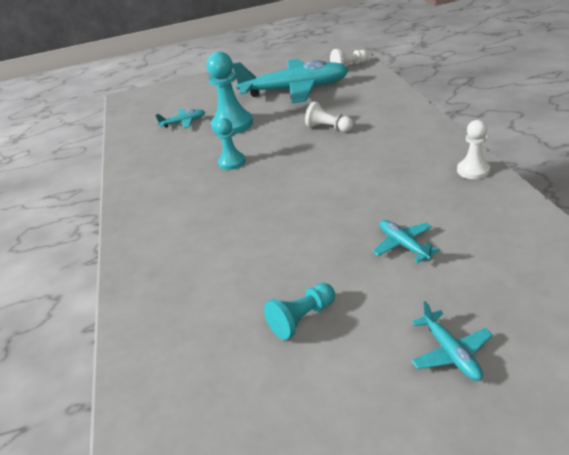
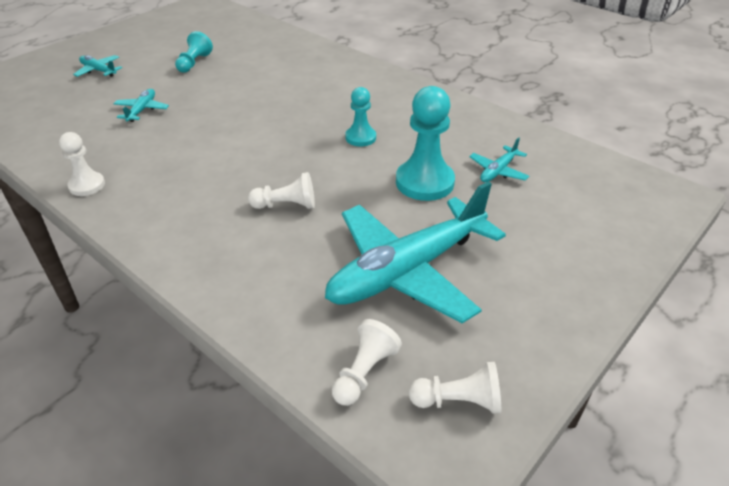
camera: 140 degrees right, 5 degrees up
(322, 57) = (458, 401): none -> white pawn
(403, 245) = (142, 110): turquoise plane -> turquoise plane turned 105 degrees counterclockwise

